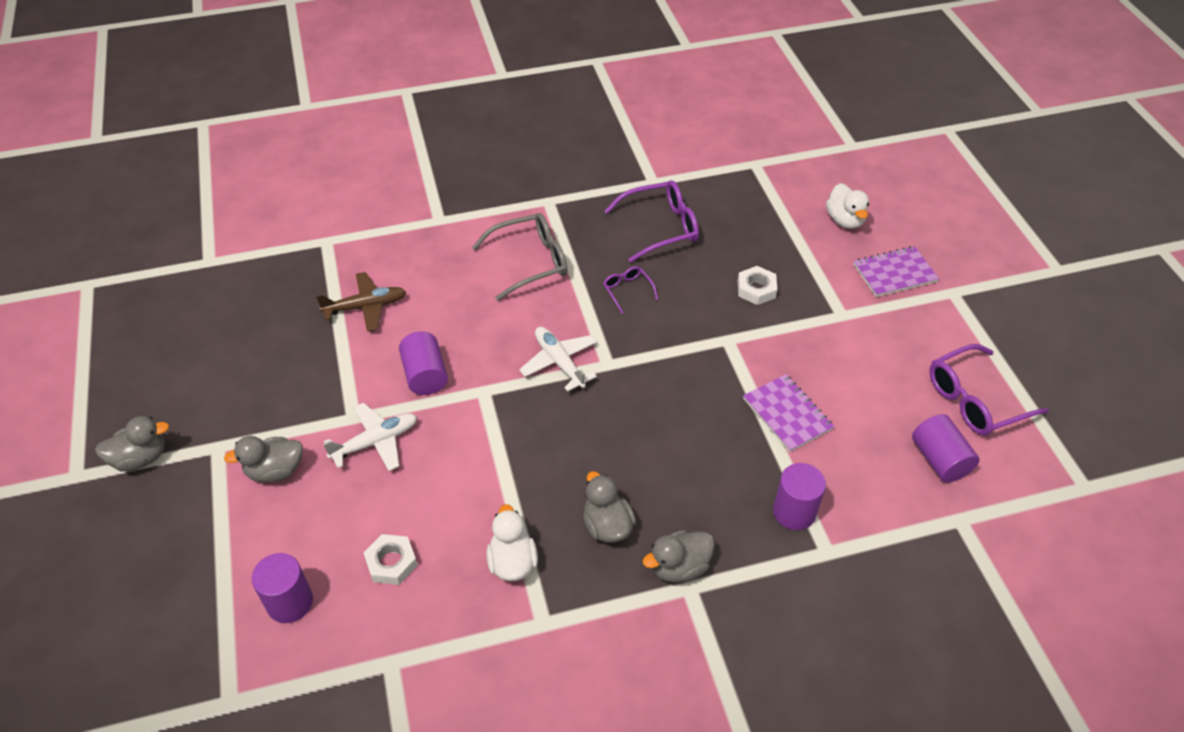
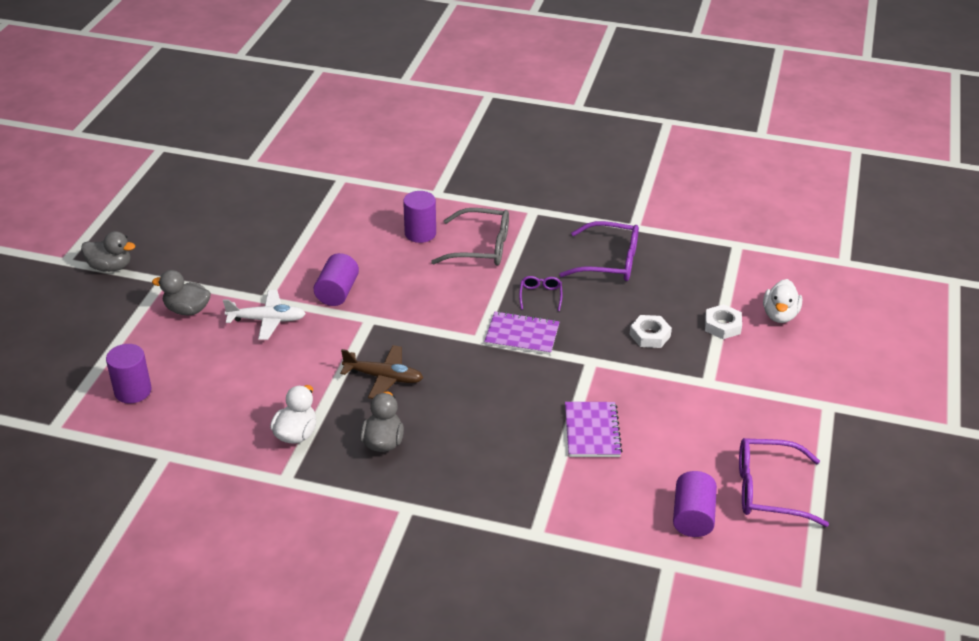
camera: 30 degrees right, 10 degrees down
(366, 307) = (333, 232): brown plane -> brown plane (384, 377)
(391, 562) = (215, 397): white nut -> white nut (722, 326)
(559, 362) = (443, 323): white plane -> none
(679, 567) = (412, 491): grey duck -> none
(794, 512) = (534, 497): purple cylinder -> purple cylinder (420, 233)
(894, 273) = (787, 371): purple notebook -> purple notebook (522, 335)

